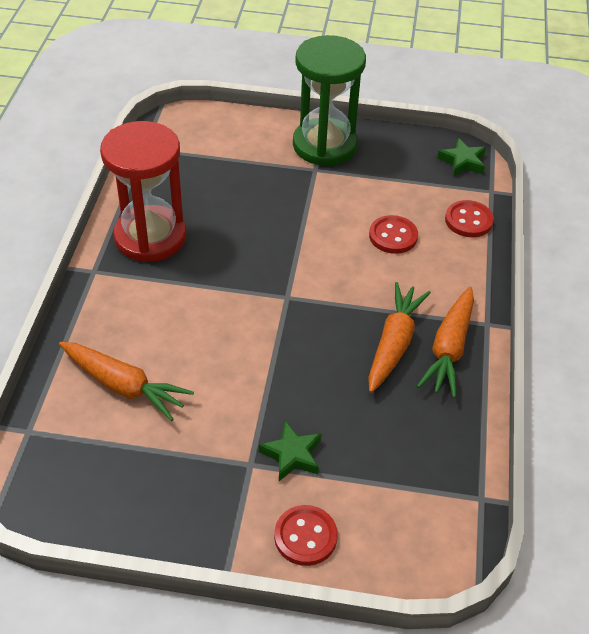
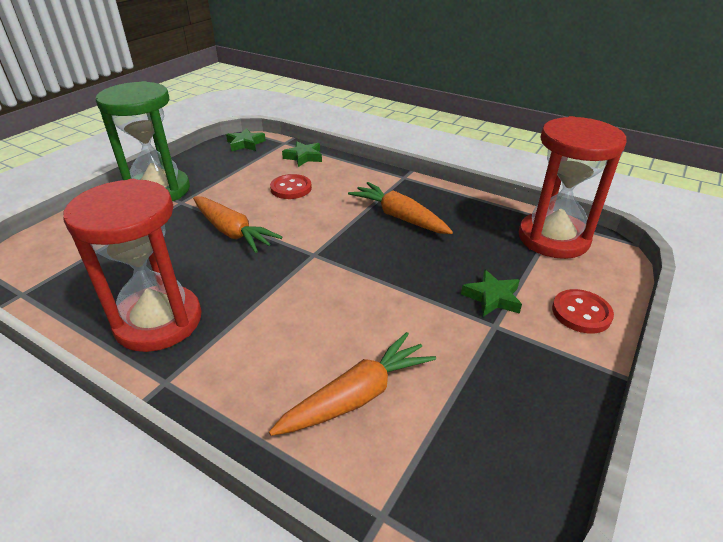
camera: 65 degrees left, 10 degrees down
(438, 498) = (553, 238): none -> red hourglass
(449, 349) = (418, 197): orange carrot -> orange carrot (232, 232)
(468, 220) = (304, 157): red button -> green star

